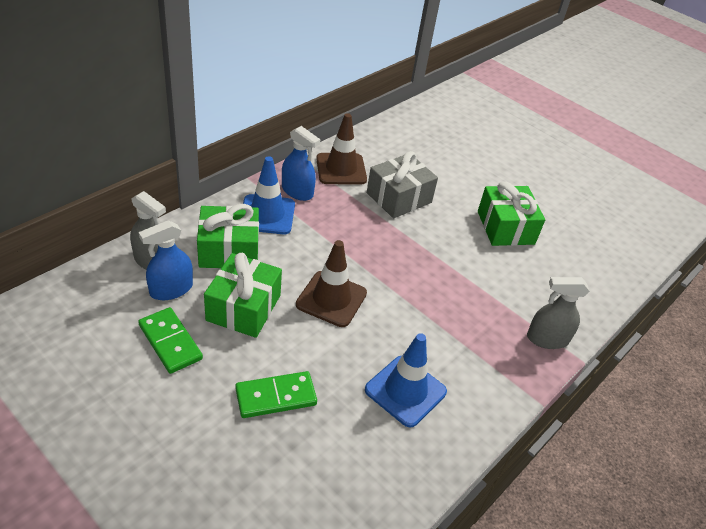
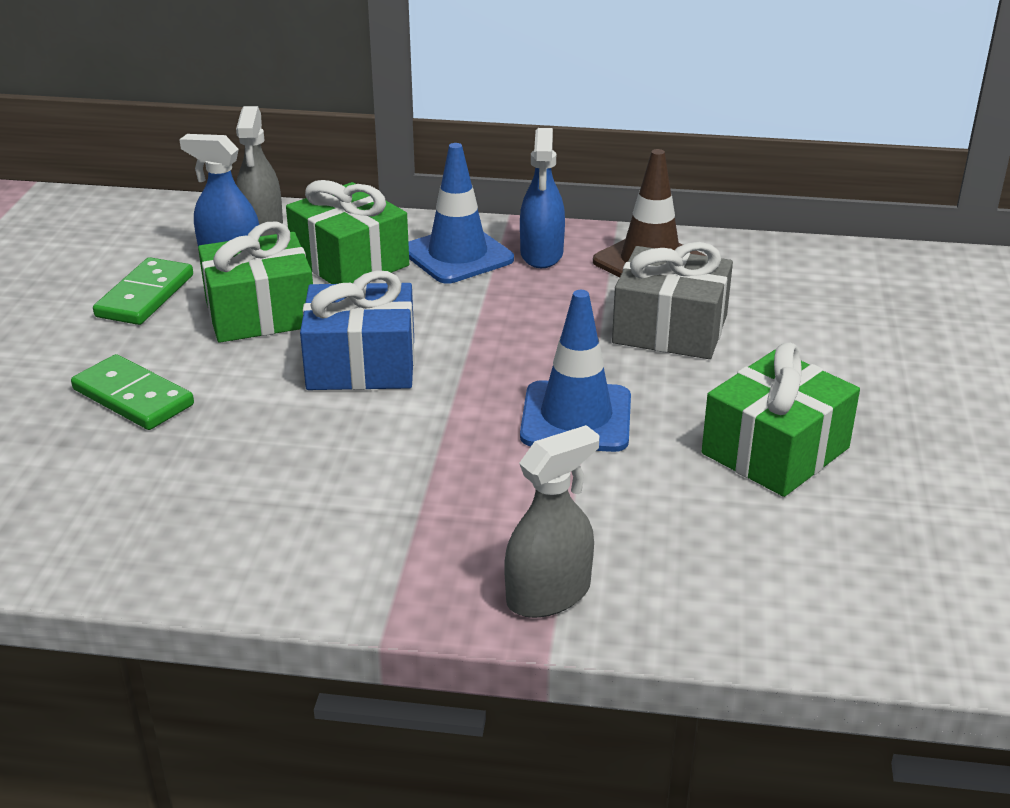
camera: 60 degrees right, 10 degrees down
(331, 299) = (361, 364): brown traffic cone -> blue gift
(405, 391) = (255, 492): blue traffic cone -> blue traffic cone (576, 417)
(547, 339) = (548, 594): grey spray bottle -> grey spray bottle turned 90 degrees clockwise

